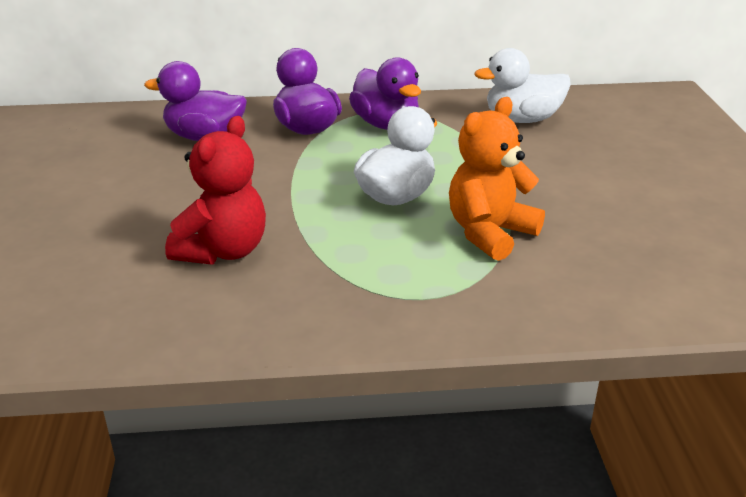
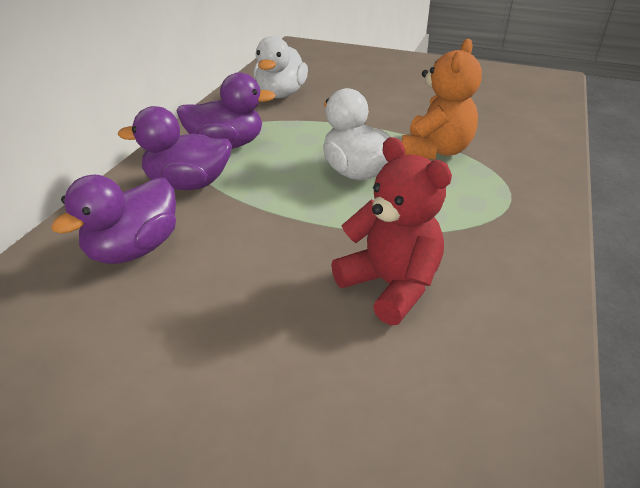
camera: 65 degrees left, 5 degrees up
(490, 233) = (435, 150): orange teddy bear -> orange teddy bear turned 135 degrees counterclockwise

